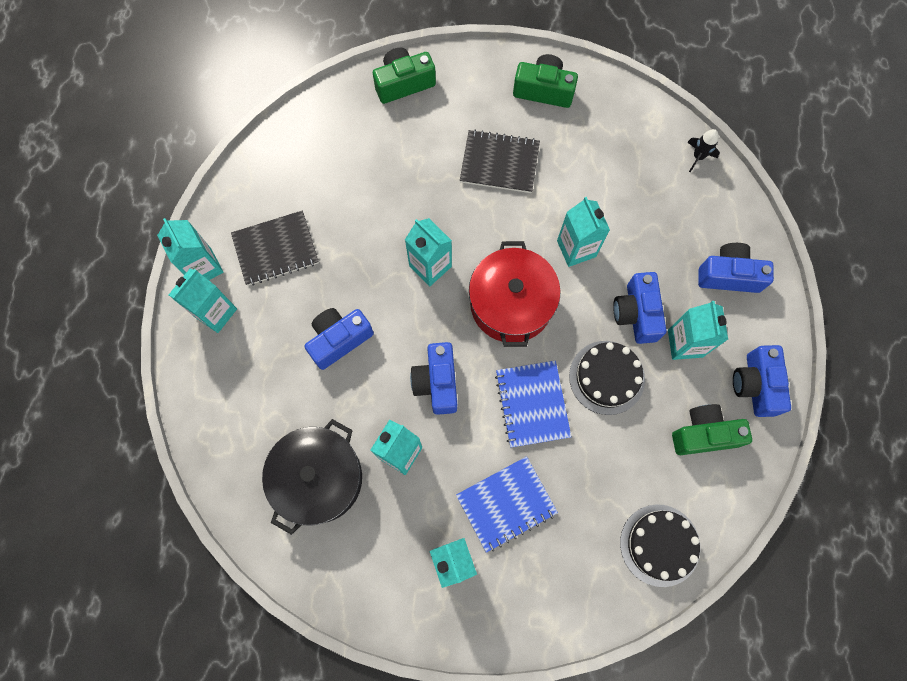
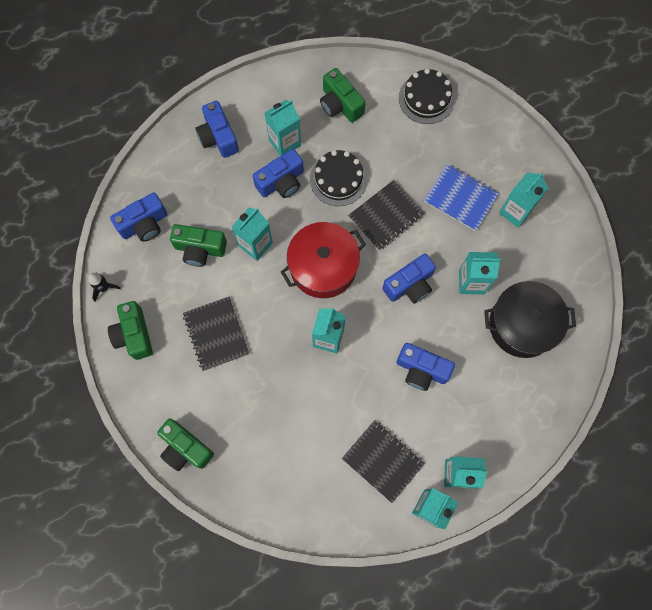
camera: 120 degrees left, 0 degrees up
(532, 404) = (386, 216): blue notebook -> black notebook
(601, 192) = (200, 249): none -> green camera
(698, 157) = (134, 197): black rocket -> black rocket (104, 288)
(755, 385) = (288, 89): blue camera -> blue camera (144, 224)

